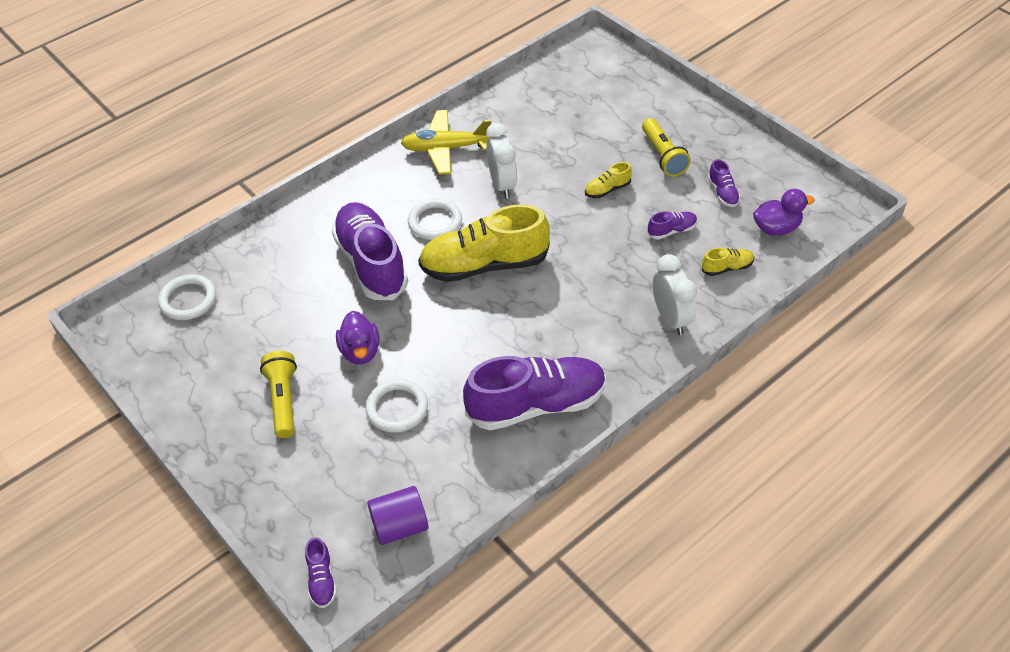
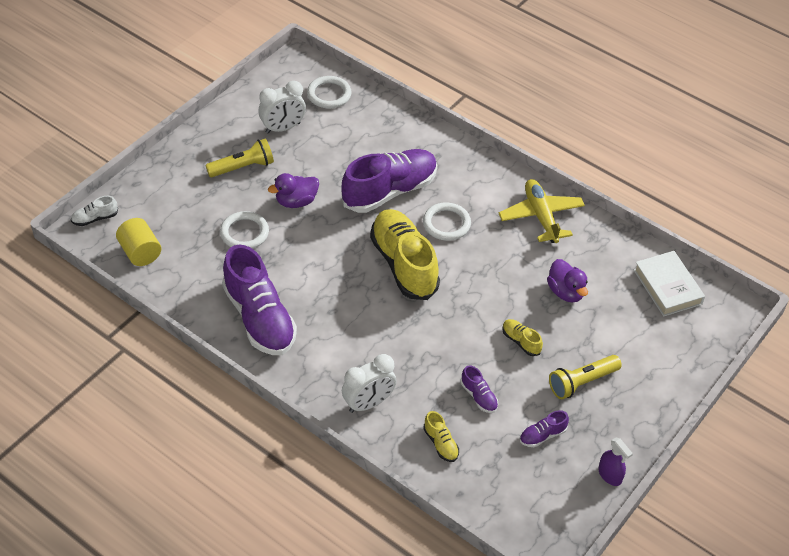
camera: 75 degrees right, 0 degrees up
(322, 580) = (95, 218): purple shoe -> white shoe
(400, 526) = (140, 252): purple cylinder -> yellow cylinder
(502, 185) = (505, 263): white clock -> white clock (283, 128)
(558, 80) = (667, 287): none -> white book
(770, 156) = (610, 475): none -> purple spray bottle
(776, 228) = (504, 483): purple duck -> purple duck (566, 292)

